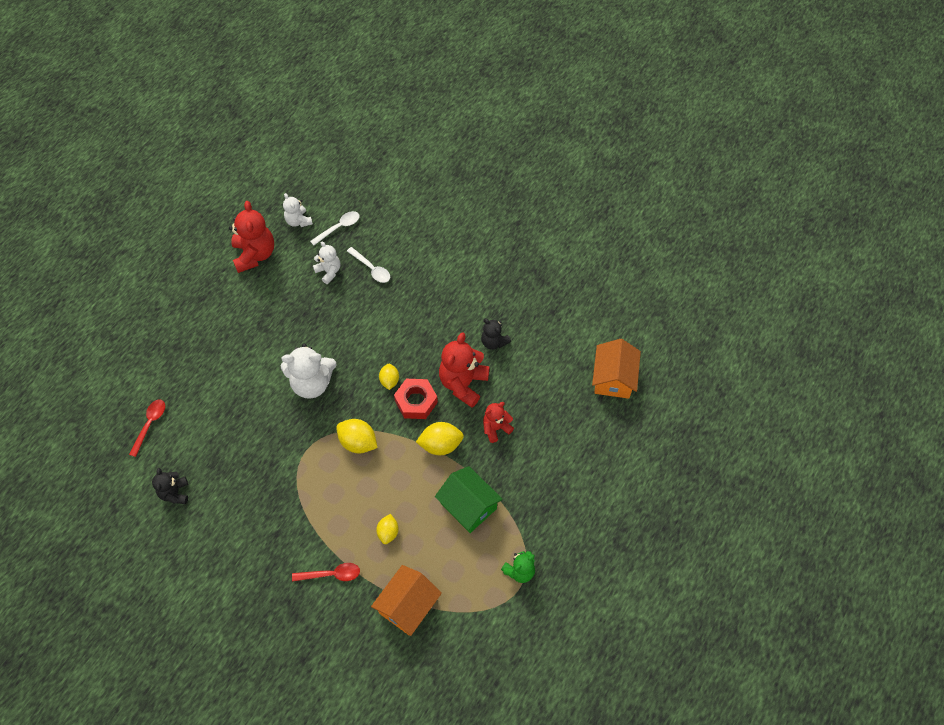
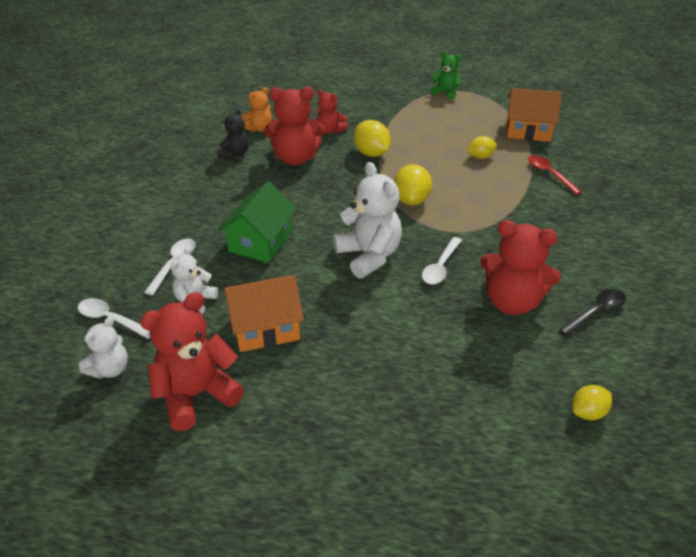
camera: 115 degrees left, 20 degrees down
(150, 424) = (543, 381): red spoon -> none
(175, 493) = (596, 312): black teddy bear -> black spoon
(216, 447) = (511, 302): none -> red teddy bear
(274, 422) = (440, 267): none -> white spoon
(389, 381) = (325, 202): yellow lemon -> yellow lemon (588, 412)
(416, 401) = (336, 179): red nut -> none
(468, 506) = (416, 126): green house -> green house (260, 241)
(527, 373) = (259, 129): none -> orange teddy bear
(613, 378) = (237, 90): orange house -> orange house (265, 327)

